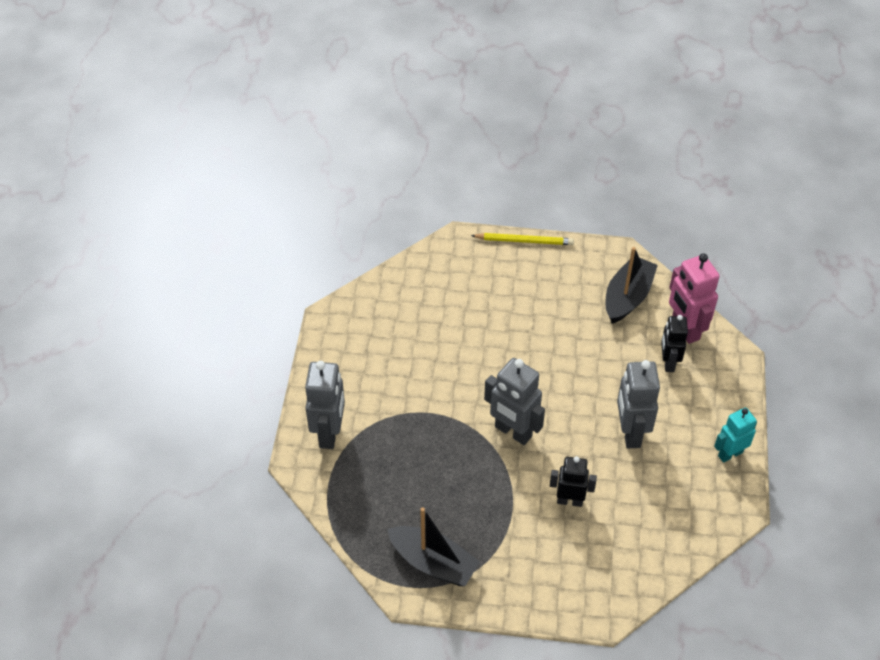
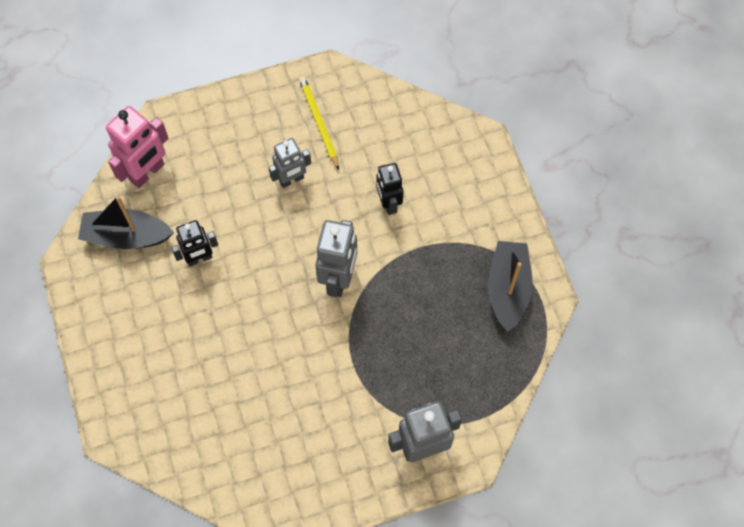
camera: 115 degrees left, 15 degrees up
(524, 241) = (87, 365): yellow pencil -> yellow pencil (318, 122)
(630, 433) = (291, 180): grey robot -> grey robot, size x0.66
(668, 362) = (195, 174): black robot -> black robot (199, 258)
(730, 454) = (276, 95): turquoise robot -> none

